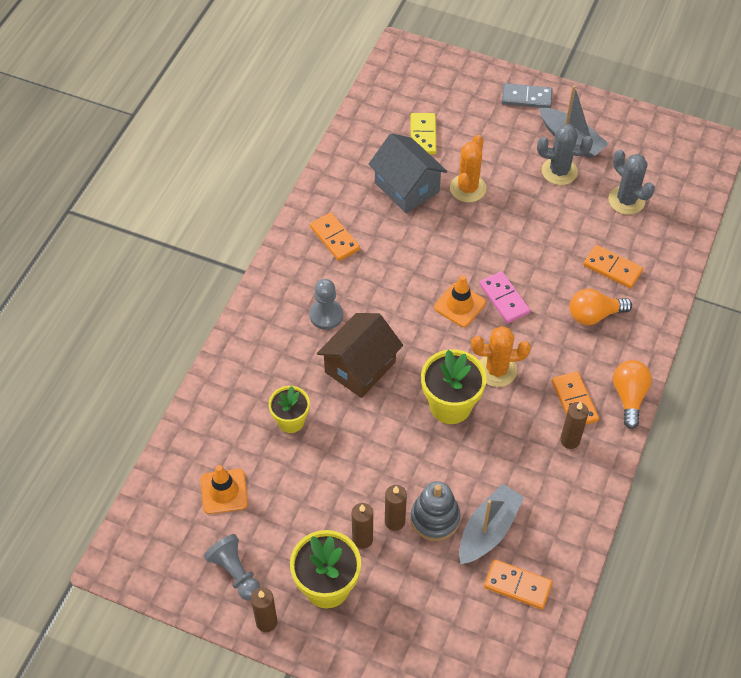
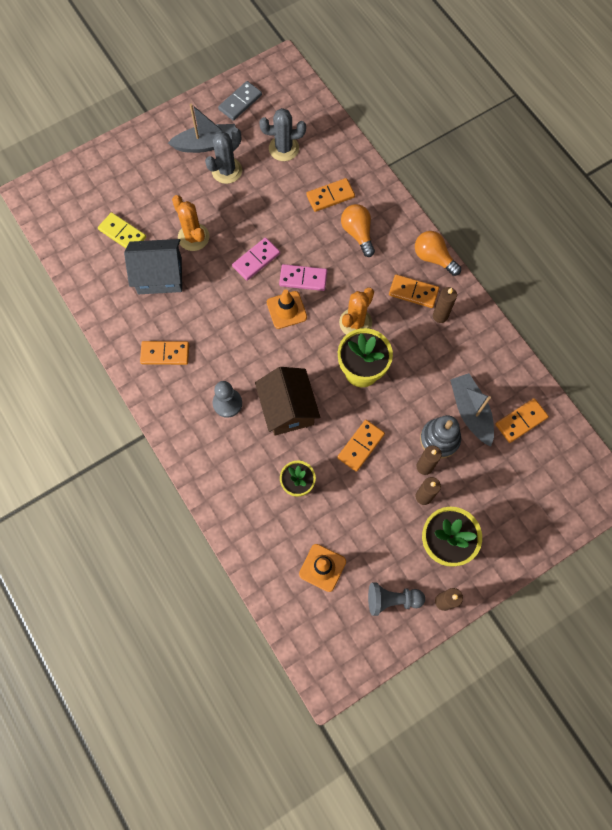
camera: 55 degrees left, 15 degrees up
(371, 451) = (360, 446): none -> orange domino
(489, 250) = (256, 260): none -> pink domino
(526, 98) = (146, 145): grey domino -> grey domino (240, 102)
(594, 315) = (358, 233): orange light bulb -> orange light bulb turned 135 degrees clockwise

